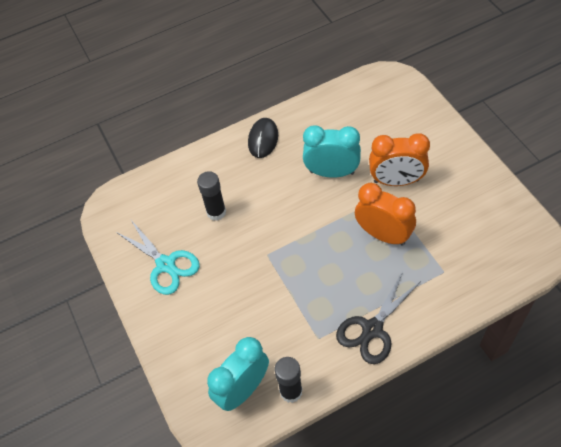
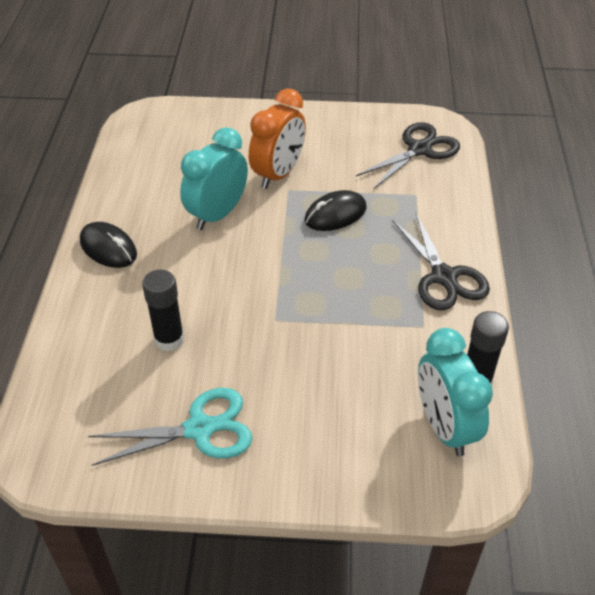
camera: 65 degrees left, 10 degrees down
(383, 235) = (335, 214): orange clock -> black mouse
(497, 249) = (419, 149): none -> black scissors

